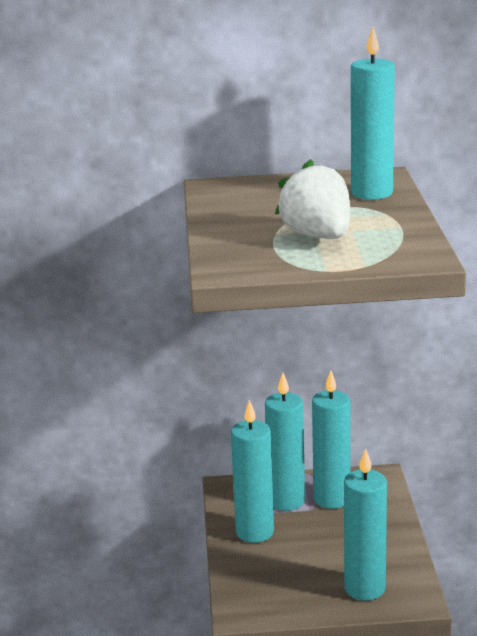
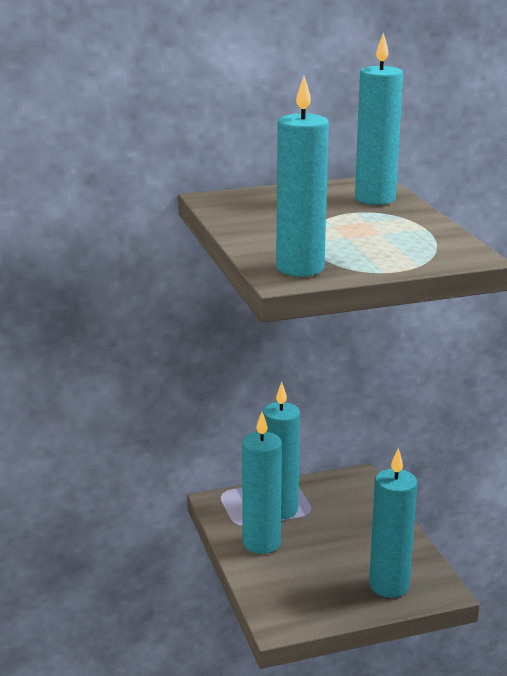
camera: 15 degrees left, 0 degrees up
(318, 236) = (353, 241): white strawberry -> none
(332, 499) = (322, 503): turquoise candle -> turquoise candle (300, 268)

